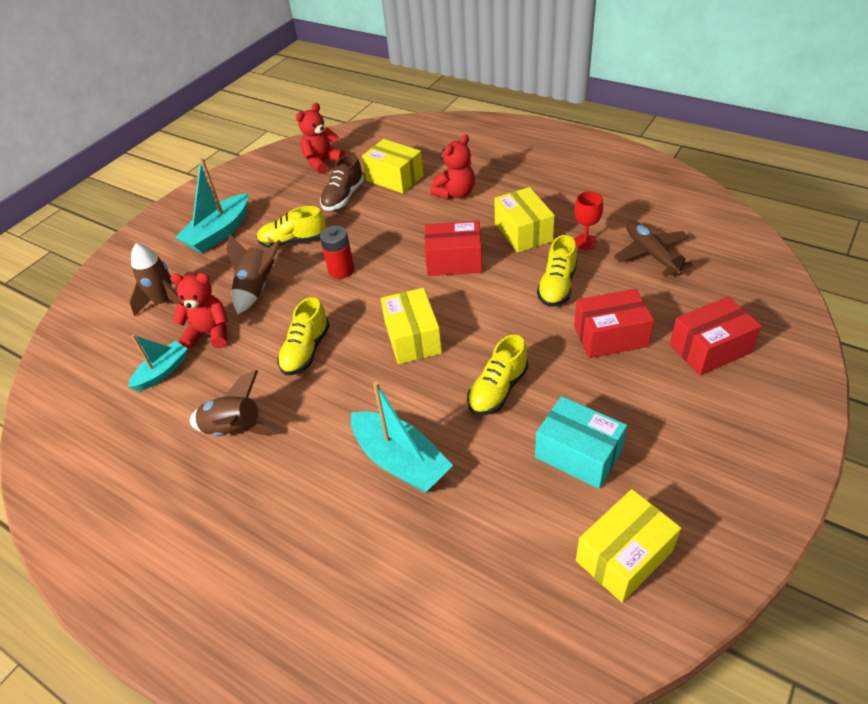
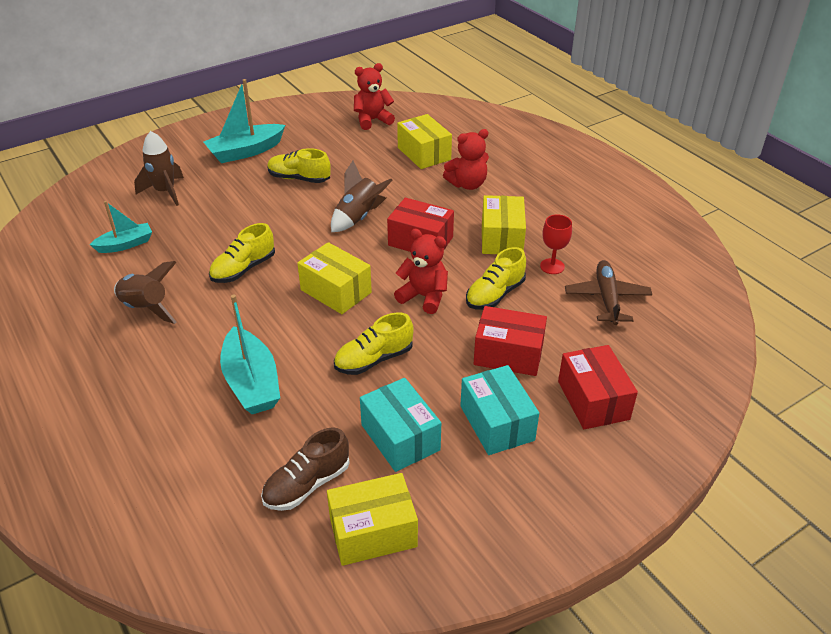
camera: 20 degrees right, 5 degrees down
(210, 333) = (181, 228): red teddy bear -> red teddy bear (424, 296)
(257, 289) = (242, 206): brown rocket -> brown rocket (359, 217)
(341, 270) = (320, 215): red battery -> none
(343, 197) = (367, 155): brown shoe -> brown shoe (307, 484)
(412, 338) = (336, 291): yellow box -> yellow box turned 60 degrees counterclockwise
(649, 403) = (496, 423): none -> turquoise box
(710, 349) = (593, 400): red box -> red box turned 75 degrees clockwise

